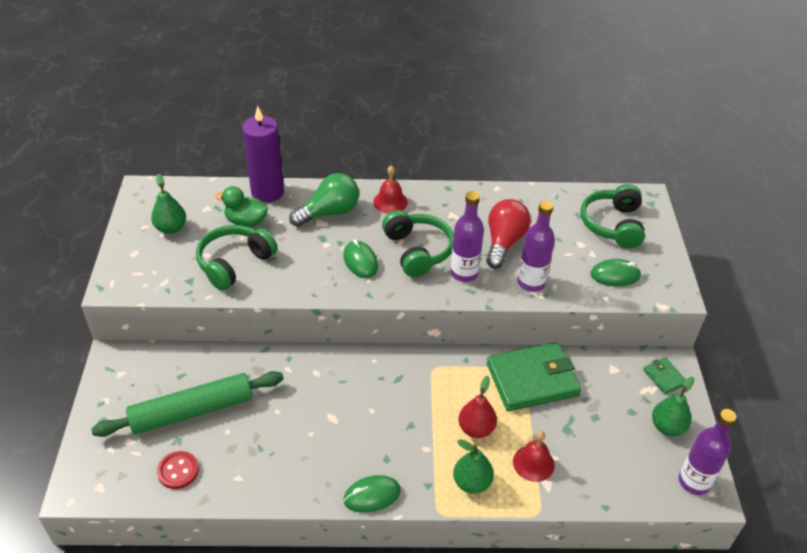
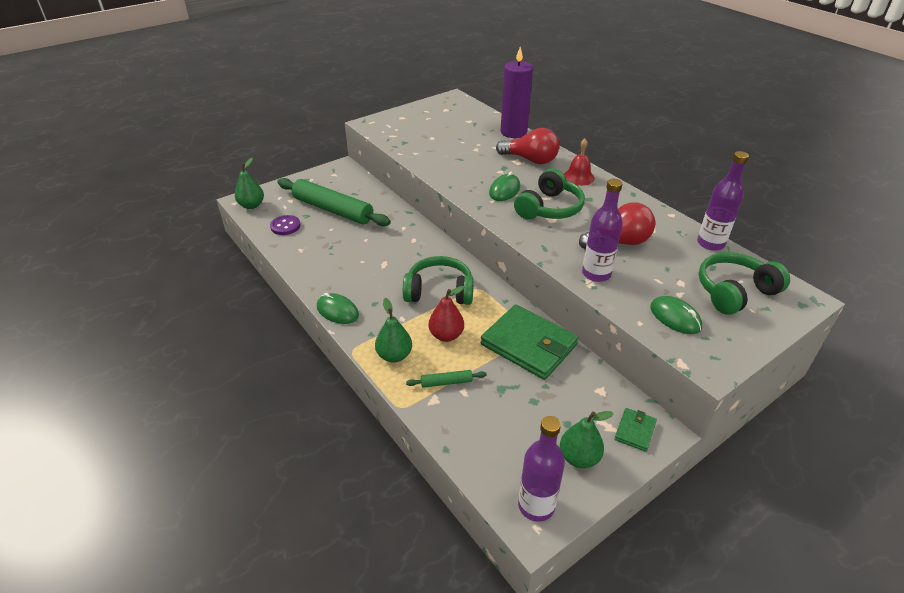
camera: 55 degrees right, 5 degrees down
(171, 228) = (436, 118): green pear -> green pear (251, 205)
(178, 471) = (285, 226): red button -> purple button
(234, 263) = (437, 149): green headphones -> green headphones (439, 291)
(246, 222) = (477, 137): green duck -> none
(329, 212) = (530, 160): green light bulb -> red light bulb
(464, 273) = (558, 237): purple bottle -> purple bottle (710, 243)
(533, 463) = (446, 382): red bell -> green rolling pin

